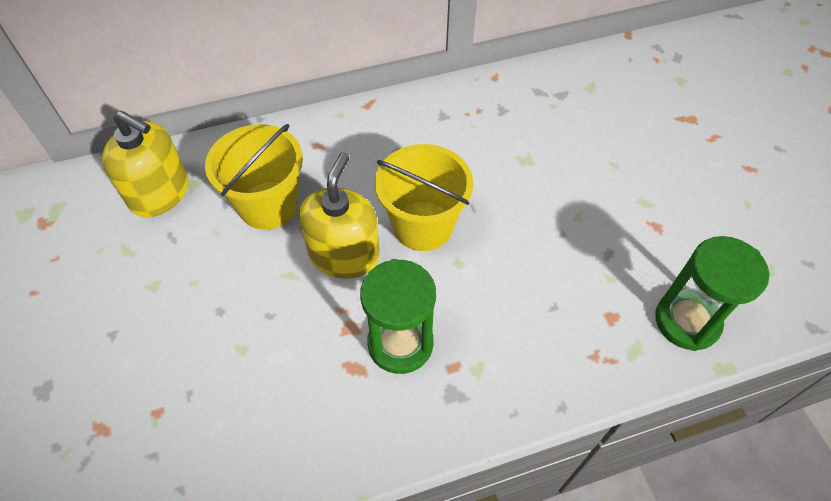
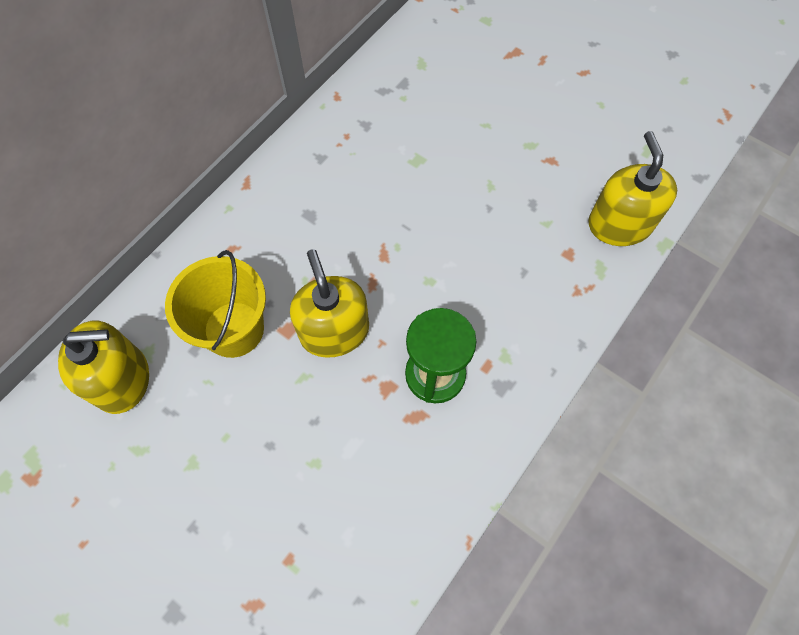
camera: 35 degrees left, 10 degrees up
(423, 226) = (378, 267): yellow bucket -> none
(687, 321) = (619, 224): green hourglass -> yellow soap dispenser

